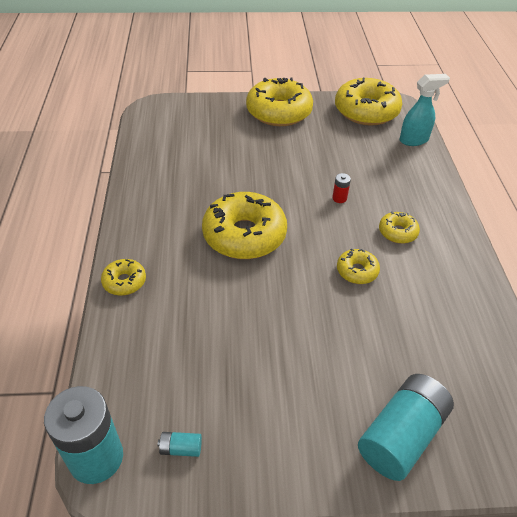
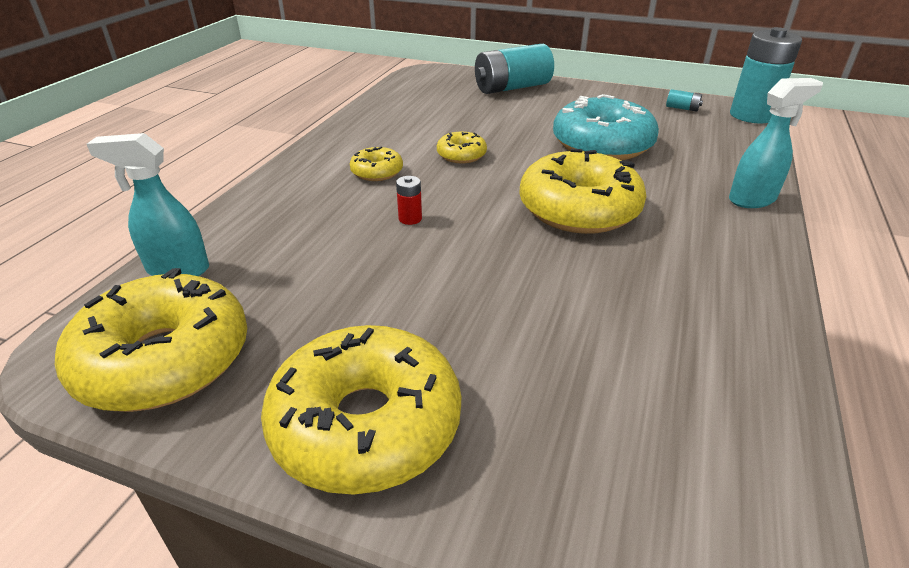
camera: 155 degrees left, 10 degrees down
(124, 282) = (752, 199): yellow donut -> turquoise spray bottle
(252, 326) = (602, 145): none -> turquoise donut

